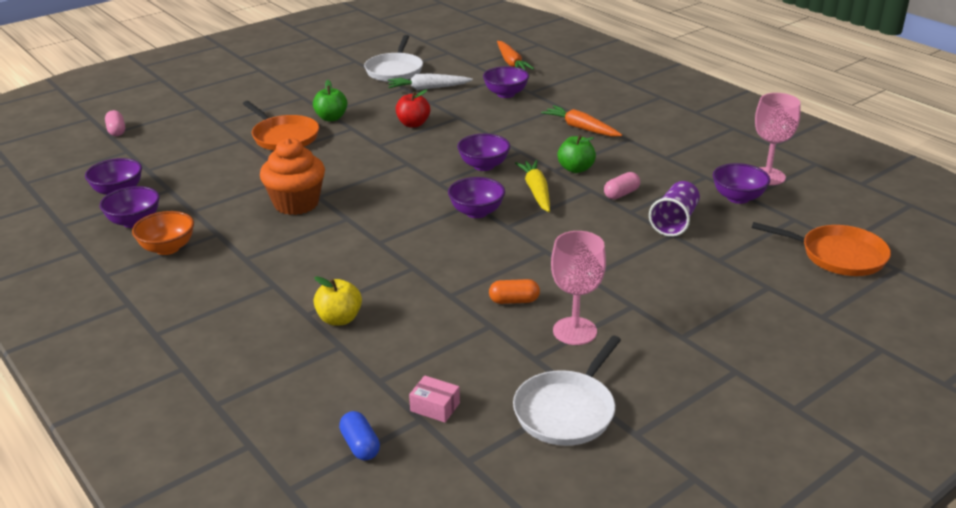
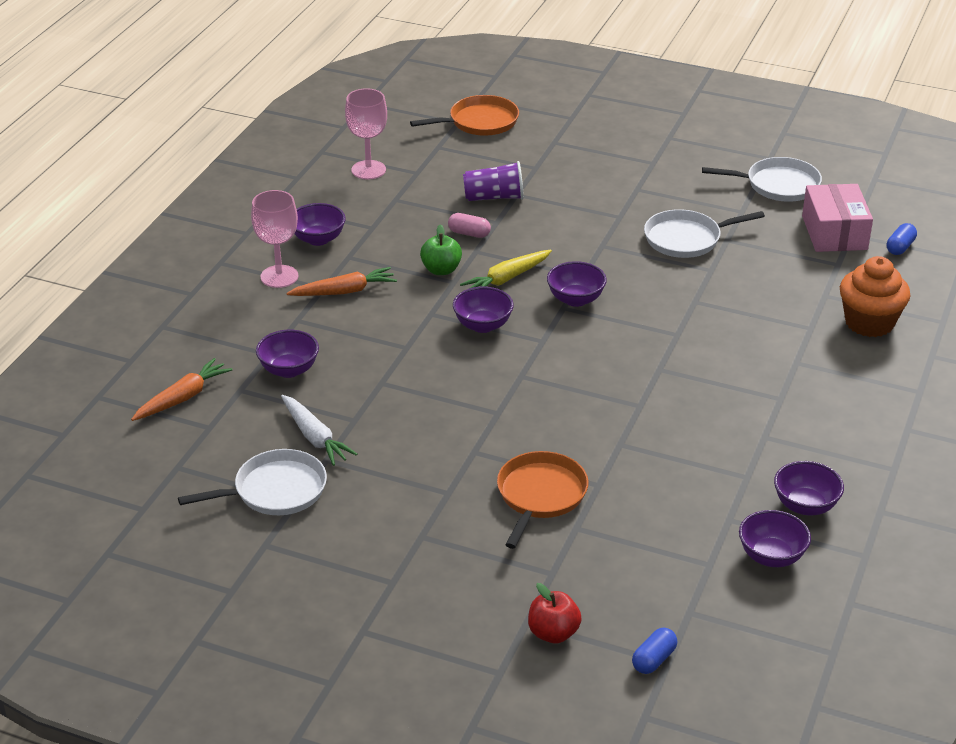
camera: 120 degrees left, 5 degrees up
(116, 131) = (654, 660): pink capsule -> blue capsule
(167, 248) = (818, 454): orange bowl -> none
(296, 203) = (666, 413): orange cupcake -> orange cupcake (869, 323)
(331, 118) = (461, 480): green apple -> none
(339, 319) = (797, 309): yellow apple -> none
(413, 124) = (426, 409): red apple -> red apple (553, 633)
(435, 407) = (834, 233): pink box -> pink box, size x2.17
(514, 301) = (686, 239): orange capsule -> white pan
(574, 331) = (694, 204): pink goblet -> pink goblet (279, 276)
(581, 128) = (344, 291): orange carrot -> orange carrot turned 120 degrees counterclockwise
(738, 198) = (423, 177): purple bowl -> purple bowl (318, 239)
(838, 255) = (480, 122): orange pan -> orange pan turned 75 degrees clockwise

